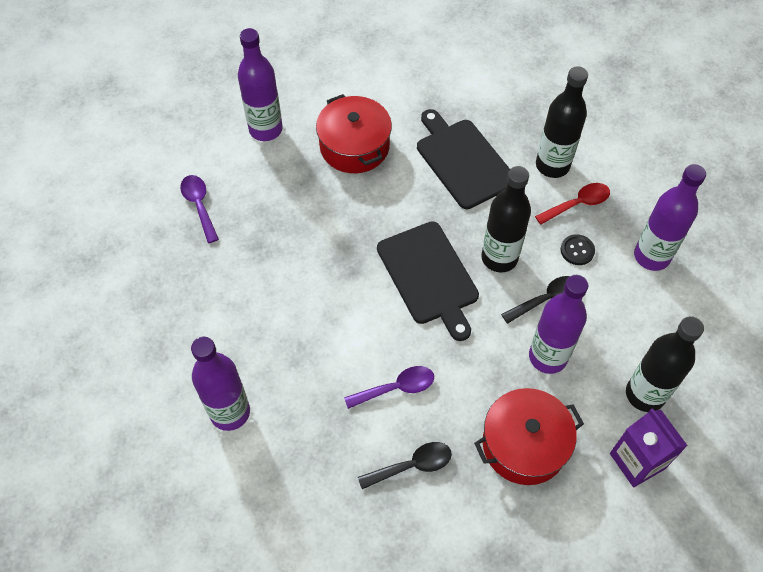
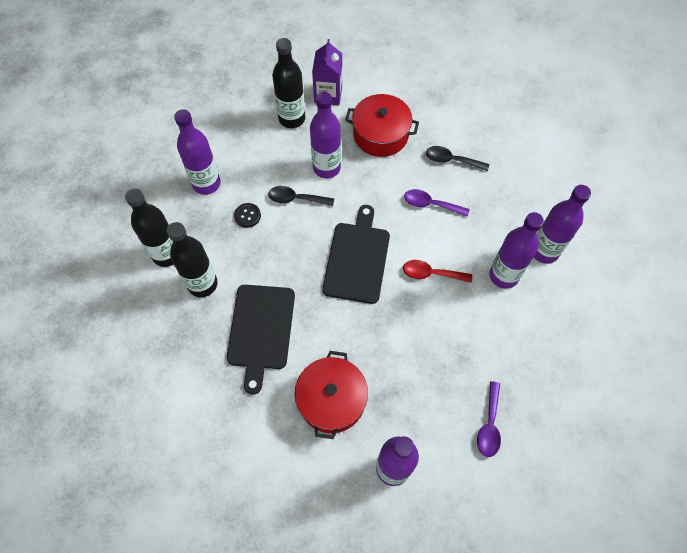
camera: 145 degrees left, 5 degrees up
(262, 354) = (503, 275): none -> purple bottle
(499, 258) = (301, 242): black bottle -> black bottle (167, 254)
(577, 204) = (215, 245): red spoon -> red spoon (431, 274)

